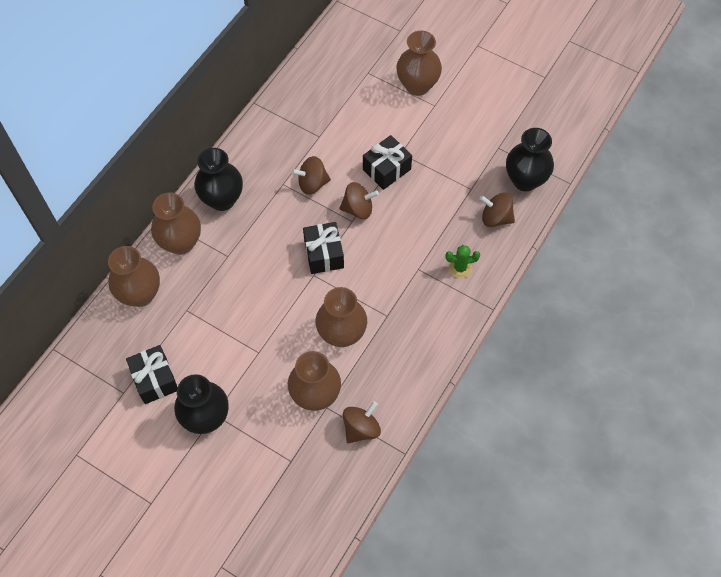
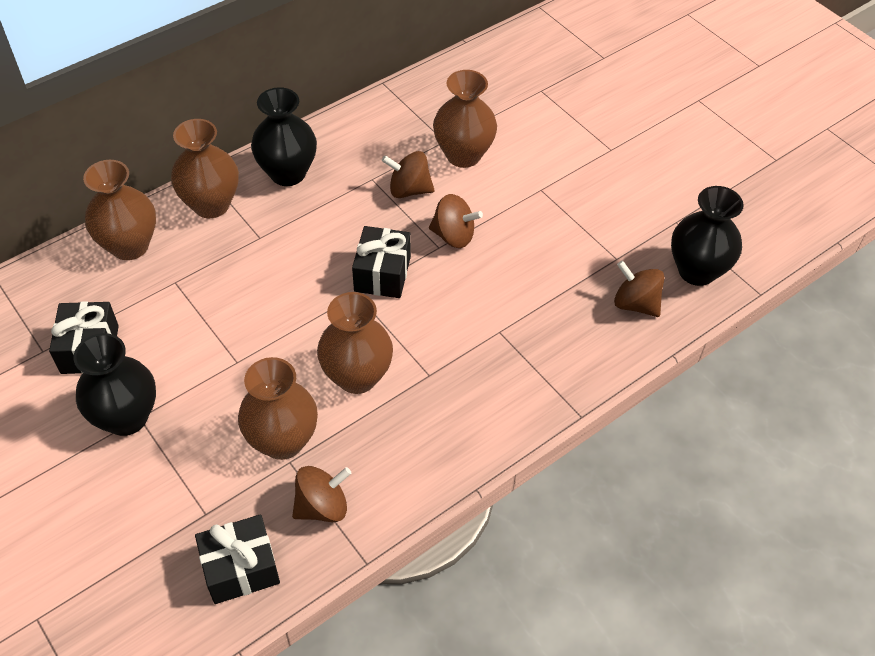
camera: 20 degrees right, 10 degrees down
(386, 169) = (513, 202): black gift -> black gift (241, 568)
(417, 85) = (598, 122): brown vase -> brown vase (463, 155)
(460, 268) = (558, 349): green cactus -> none

